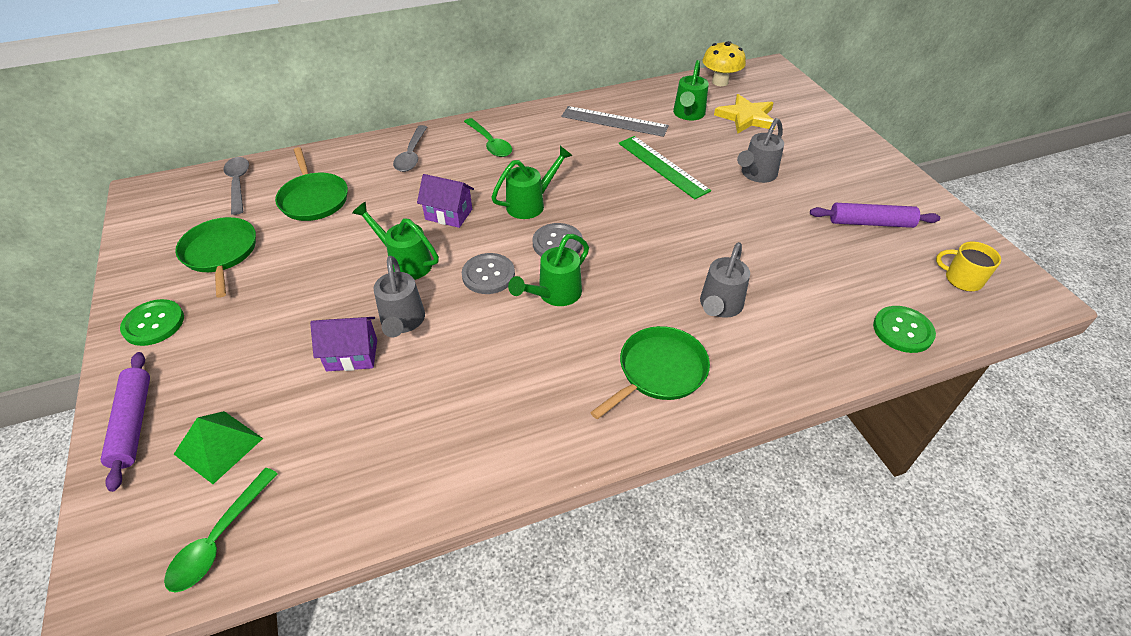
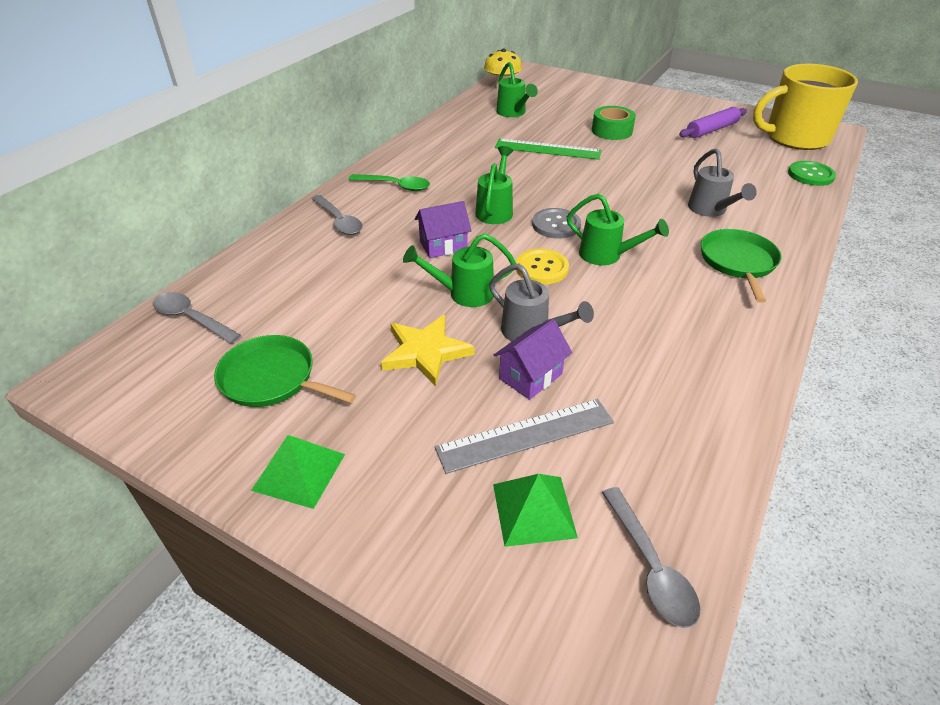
camera: 40 degrees left, 5 degrees down
(133, 423) = (423, 555): purple rolling pin -> none
(154, 324) = (299, 471): green button -> green pyramid
(219, 538) = (650, 566): green spoon -> grey spoon
(313, 199) = (298, 292): green pan -> none
(488, 275) = (541, 268): grey button -> yellow button
(554, 295) = (607, 256): green watering can -> green watering can turned 60 degrees counterclockwise
(614, 121) = (468, 135): grey ruler -> grey ruler (525, 435)
(746, 117) = (553, 101): yellow star -> yellow star (425, 352)
(756, 175) = (612, 131): grey watering can -> green tape
(962, 279) = (794, 138): yellow mug -> yellow mug, size x2.34

